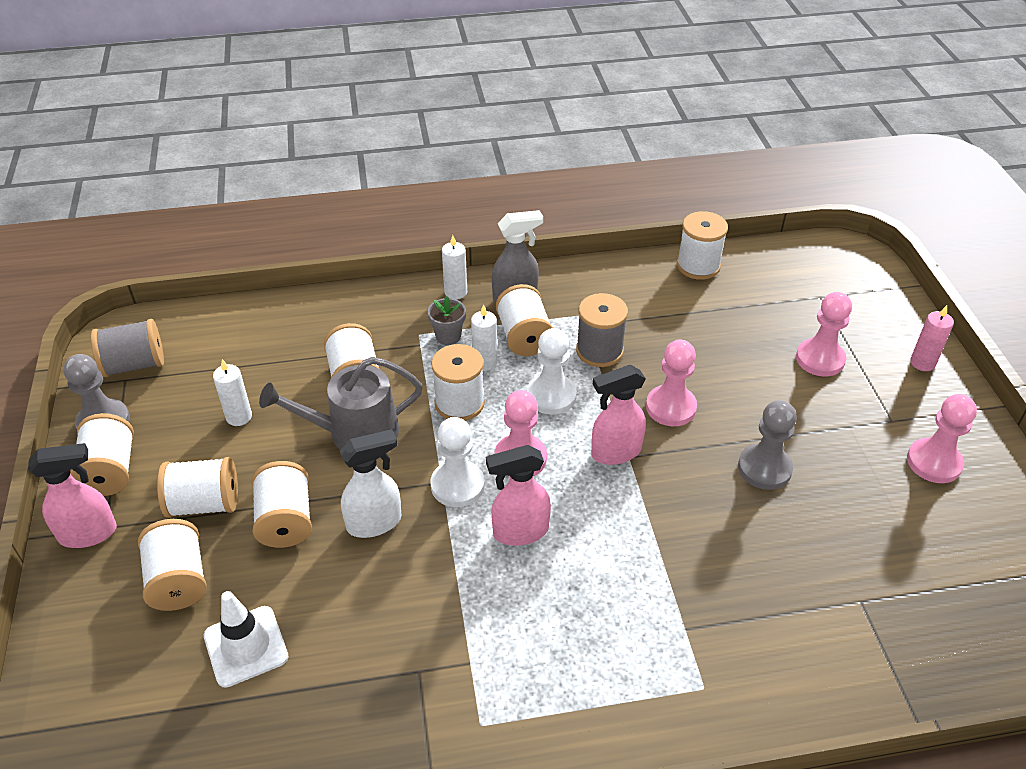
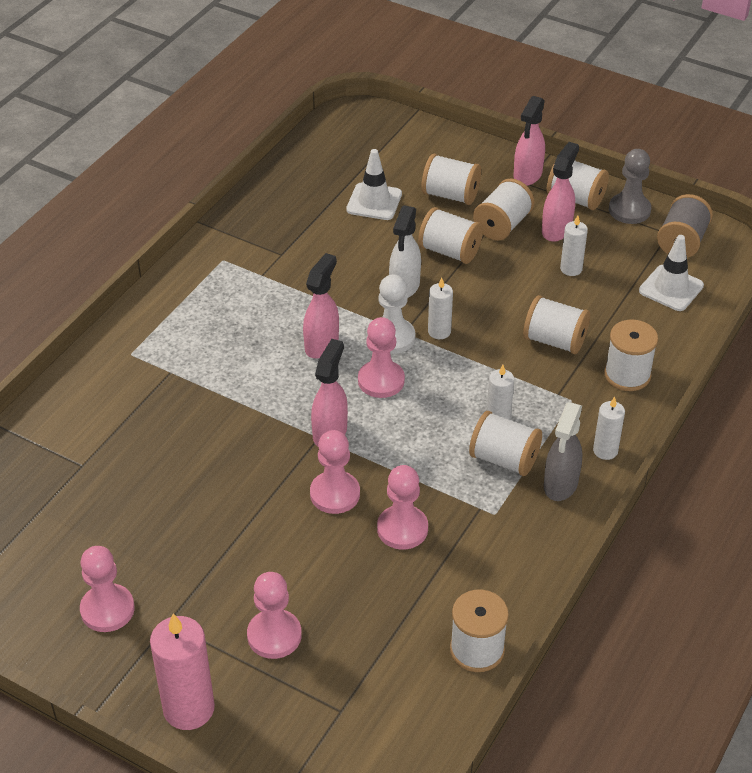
camera: 130 degrees right, 0 degrees up
(179, 458) = (556, 229): none -> pink spray bottle
(214, 342) = (671, 288): none -> white traffic cone
(355, 432) = (495, 314): grey watering can -> none
(416, 457) = (439, 331): none -> white candle
(448, 336) = (551, 415): grey flower pot -> none
(459, 403) = (468, 380): white spool -> white spool (627, 375)
(551, 396) = (421, 433): white pawn -> none
(599, 351) = (439, 495): grey spool -> none
(654, 351) = (402, 529): none -> pink pawn
(764, 468) = (222, 502): grey pawn -> none
(922, 363) = (188, 708): pink candle -> pink candle, size x1.78

